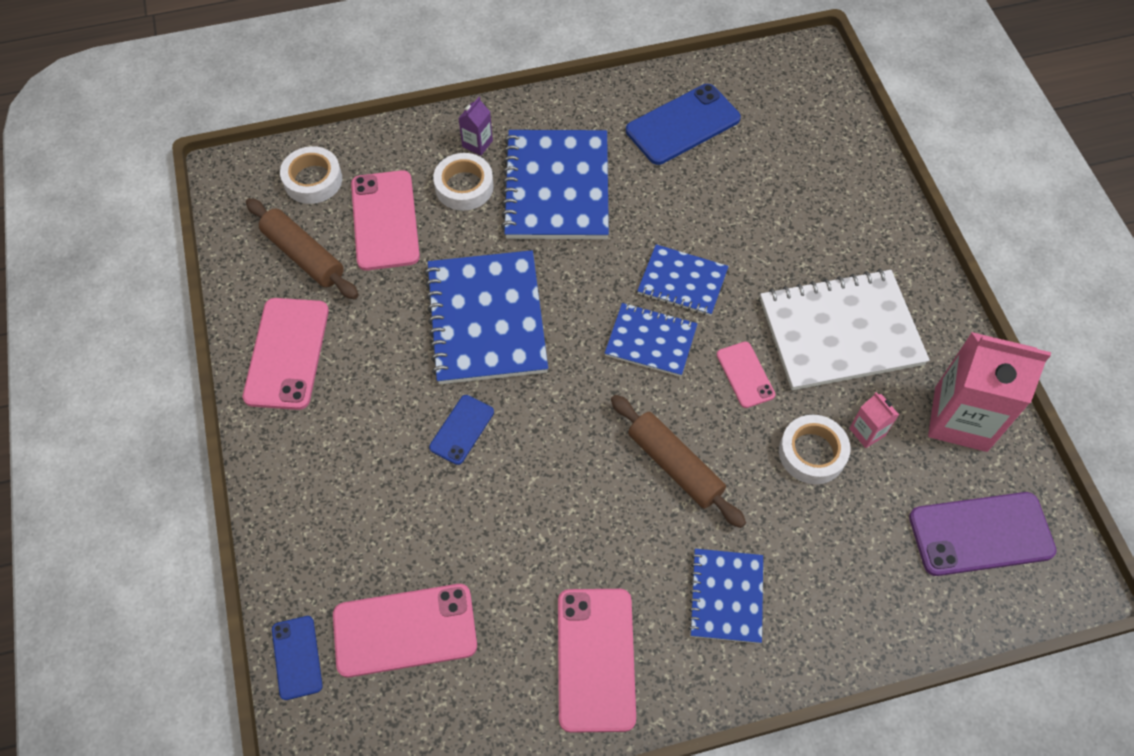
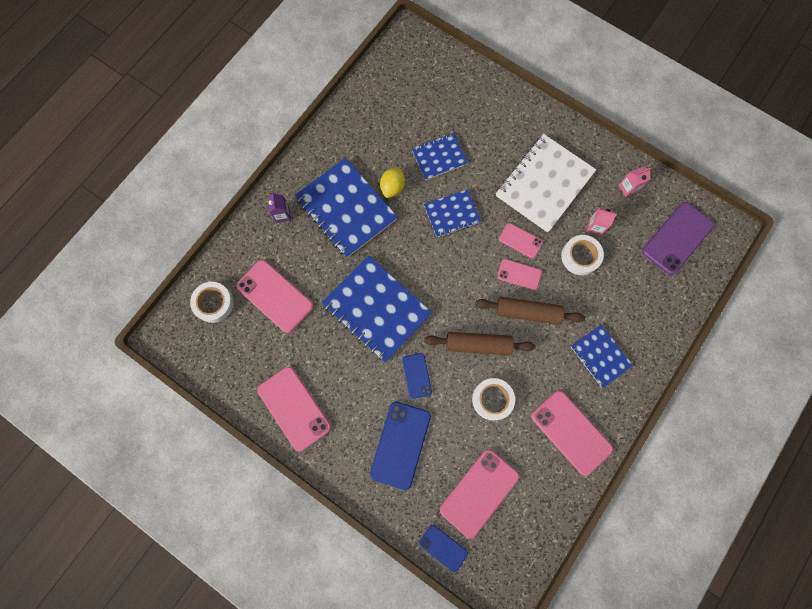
camera: 40 degrees left, 15 degrees up
(304, 255) = (251, 349): brown rolling pin -> brown rolling pin (478, 344)
(464, 186) = (298, 245): white tape -> white tape (492, 399)
(635, 202) = (392, 187): none -> yellow lemon
(650, 341) = (464, 258): blue notebook -> blue notebook (439, 157)
(683, 125) = (378, 124): blue phone -> blue phone (400, 444)
(706, 412) = (519, 274): none -> pink phone
(960, 419) = (628, 188): pink carton -> pink carton, size x0.44

